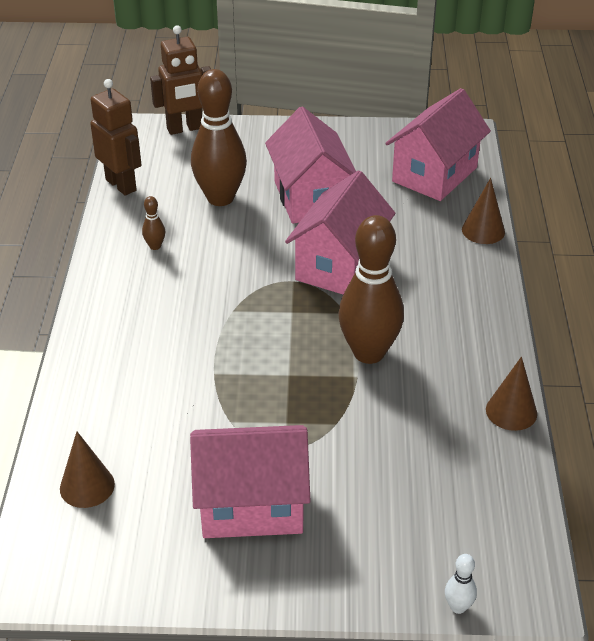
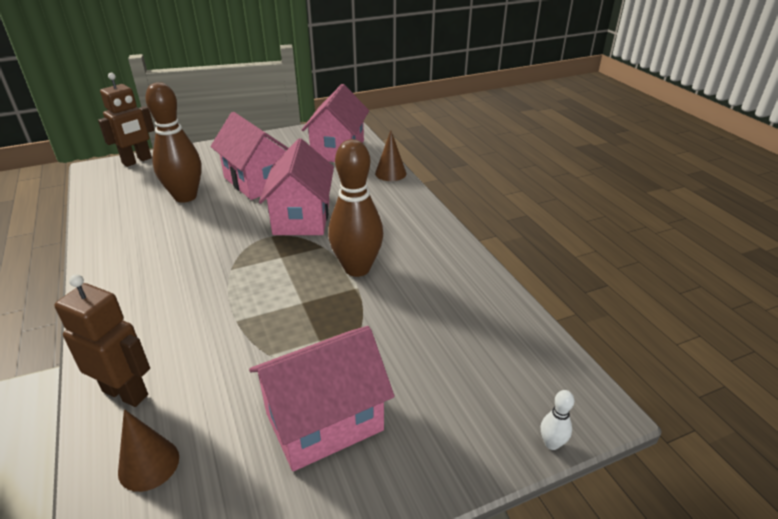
camera: 25 degrees left, 5 degrees down
(121, 185) = (96, 206): brown robot -> brown robot (126, 393)
(155, 246) = (142, 241): brown bowling pin -> none
(511, 411) = (485, 277): brown cone -> none

